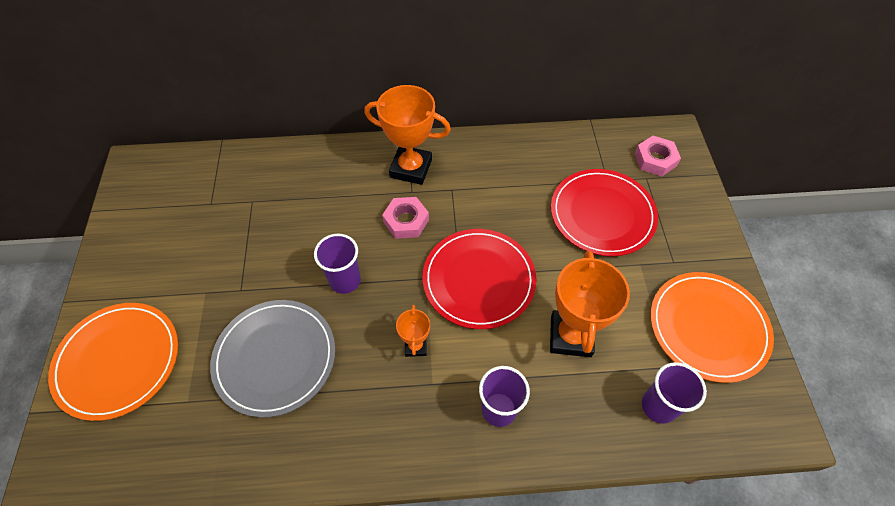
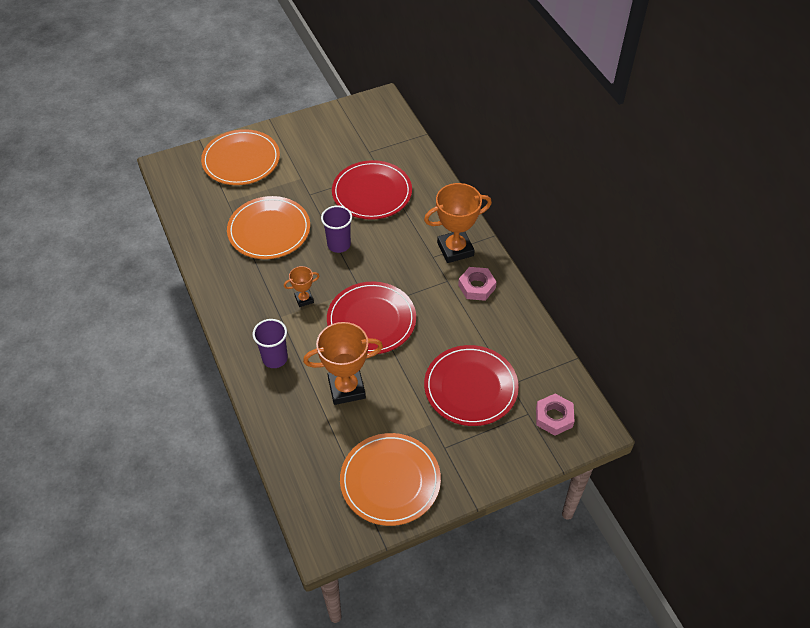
camera: 70 degrees right, 5 degrees down
(275, 358) = (269, 230): grey plate -> orange plate
(280, 220) = (372, 192): none -> red plate
(406, 221) = (404, 262): pink nut -> pink nut (476, 287)
(411, 168) = (455, 249): orange trophy -> orange trophy turned 75 degrees clockwise
(658, 406) = (310, 455): purple cup -> none

